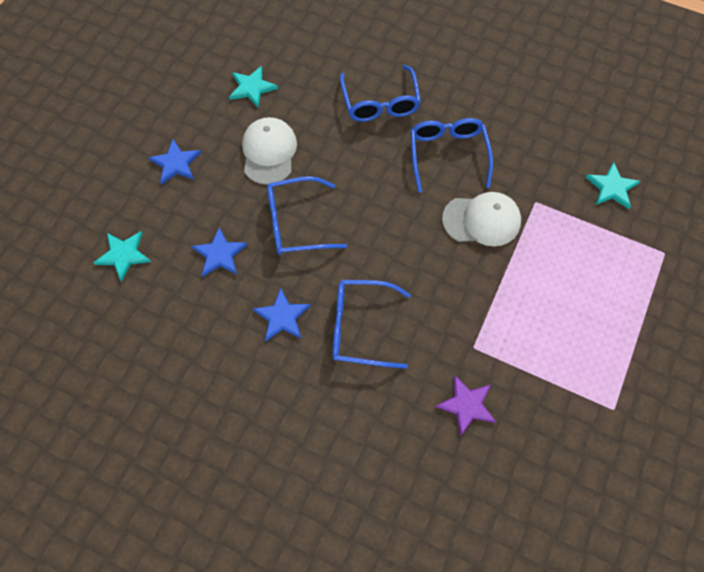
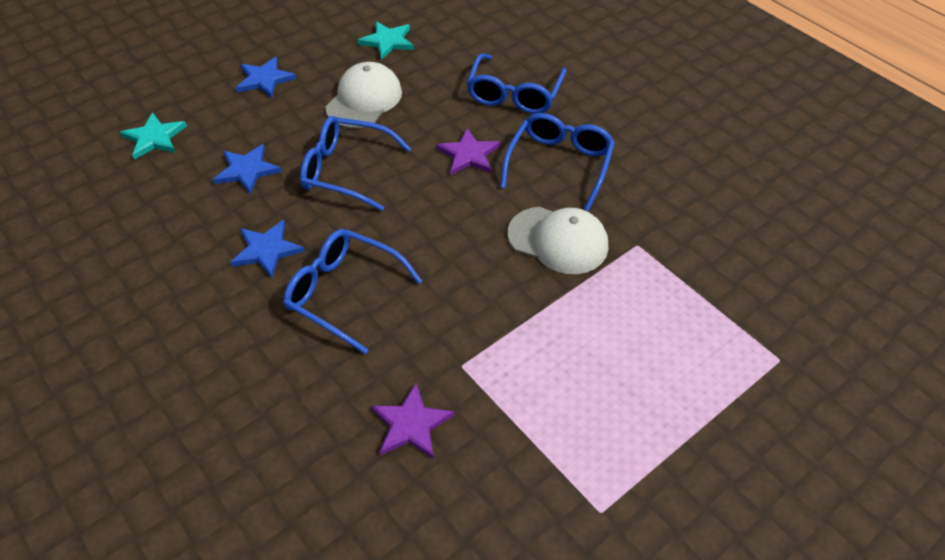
camera: 25 degrees right, 15 degrees down
(378, 172) = (469, 154): none -> purple star
(612, 187) = (747, 264): turquoise star -> none

